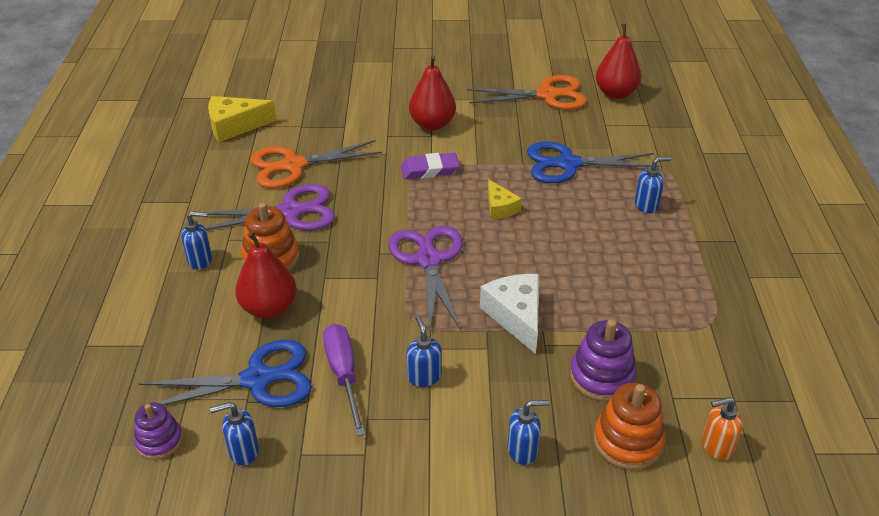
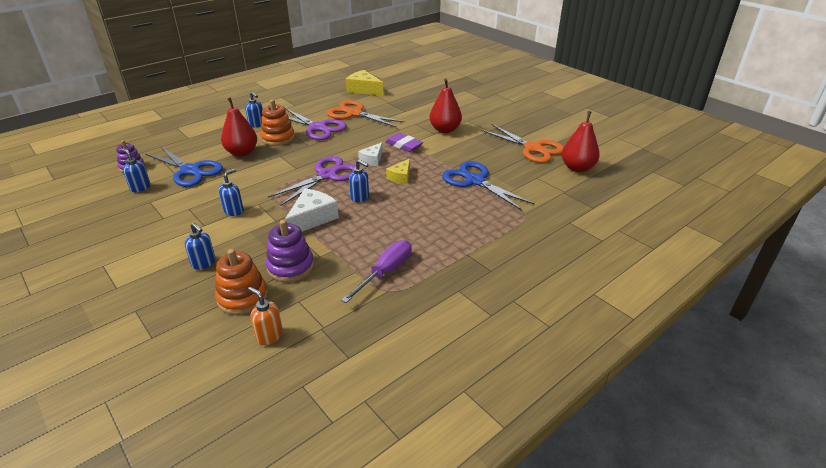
camera: 50 degrees right, 5 degrees down
(344, 375) = (214, 189): purple screwdriver -> purple screwdriver (385, 272)
(434, 208) = (372, 159): none -> white cheese
(646, 205) = (476, 222): blue soap dispenser -> blue soap dispenser (360, 197)

